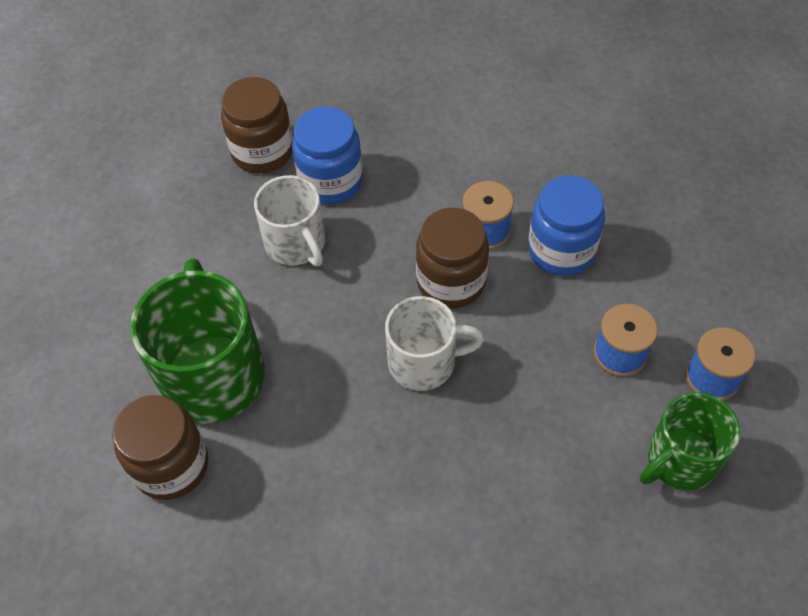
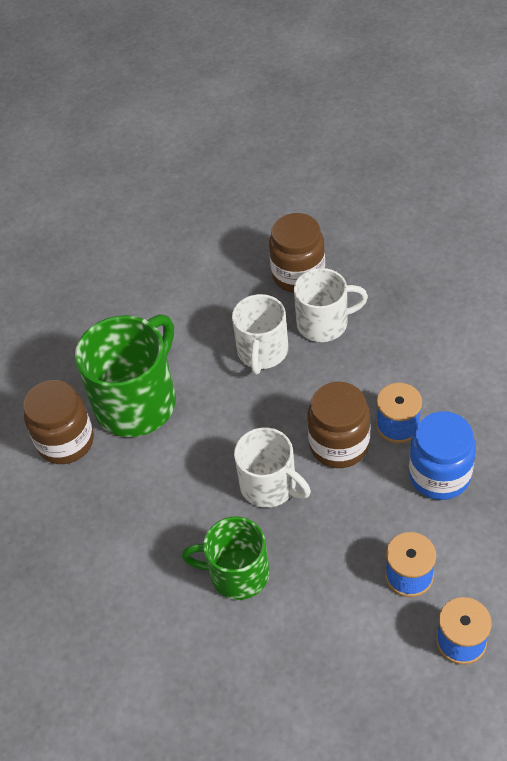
camera: 45 degrees right, 5 degrees down
(331, 181) = (324, 323): blue jar -> white mug
(680, 460) = (378, 677): green mug -> green mug (237, 573)

